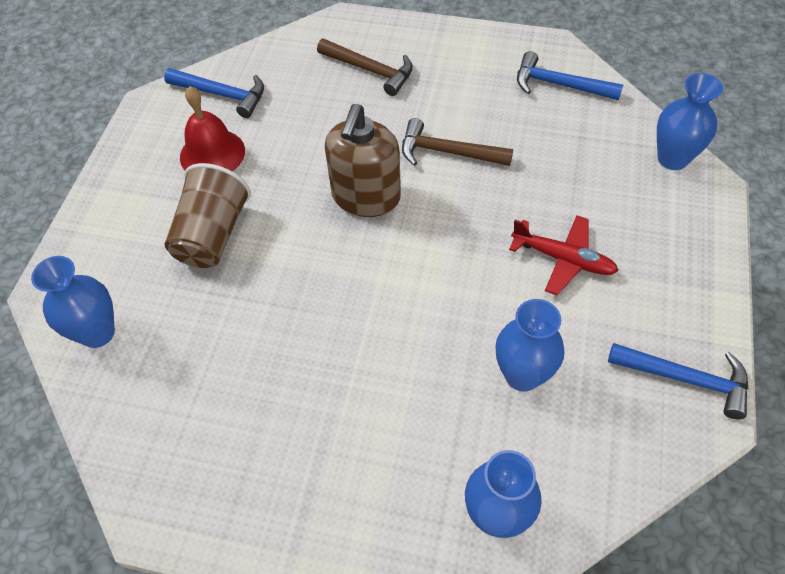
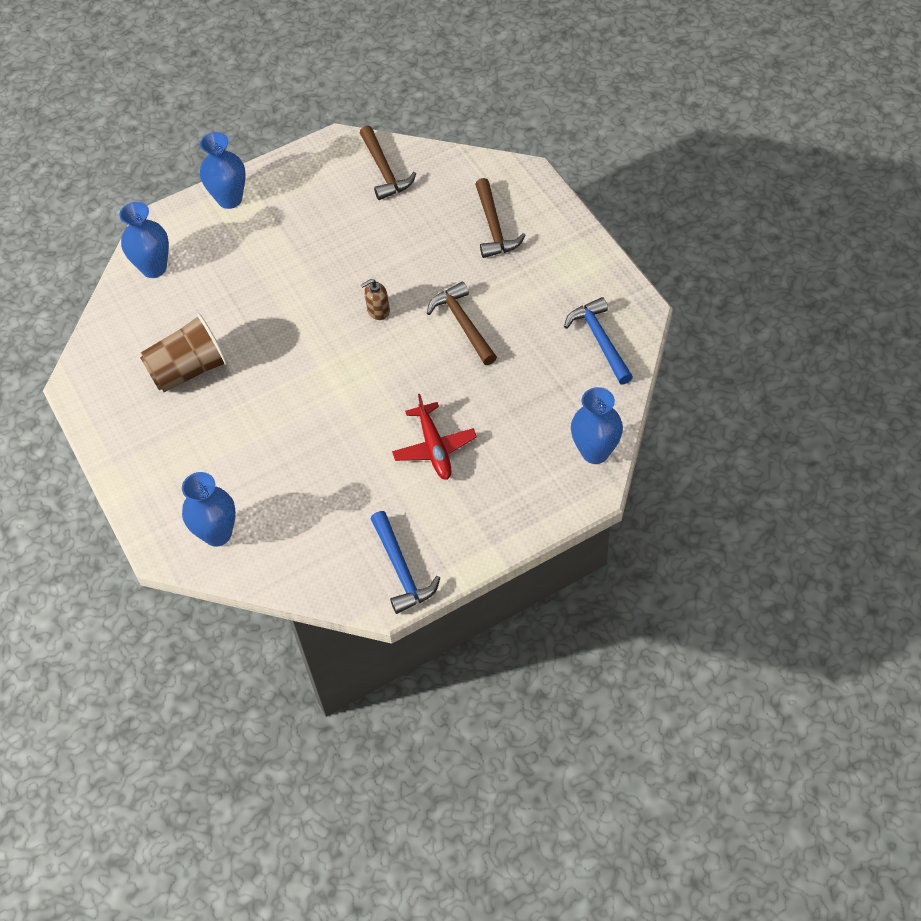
camera: 50 degrees right, 0 degrees up
(212, 153) = (330, 208): red bell -> none
(212, 235) = (270, 261): brown cup -> brown cup (189, 370)
(222, 94) = (384, 170): blue hammer -> brown hammer
(366, 197) = (378, 310): brown soap dispenser -> brown soap dispenser, size x0.45
(522, 375) = (322, 485): blue vase -> blue vase (230, 199)

